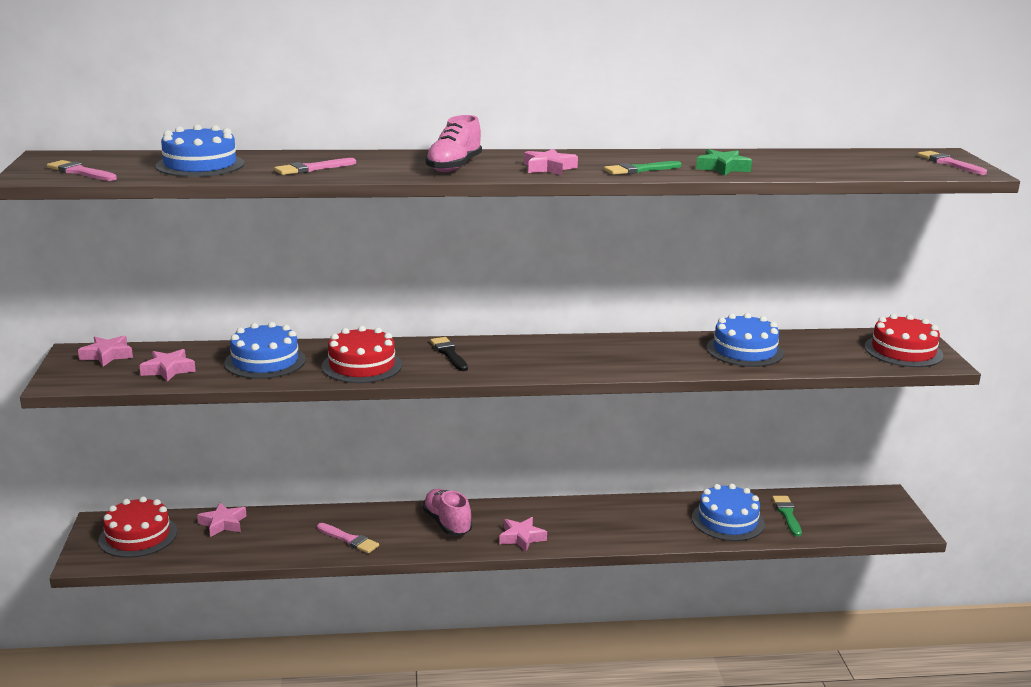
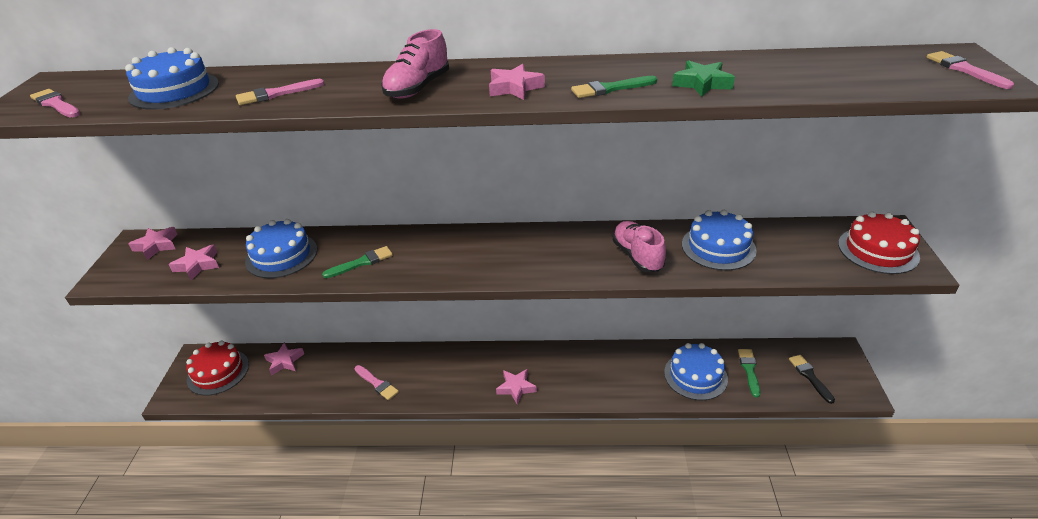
camera: 10 degrees right, 15 degrees up
(362, 365) = (362, 262): red cake -> green brush
(447, 523) = (458, 368): pink shoe -> pink shoe (637, 256)
(449, 353) = (443, 247): black brush -> black brush (810, 376)

